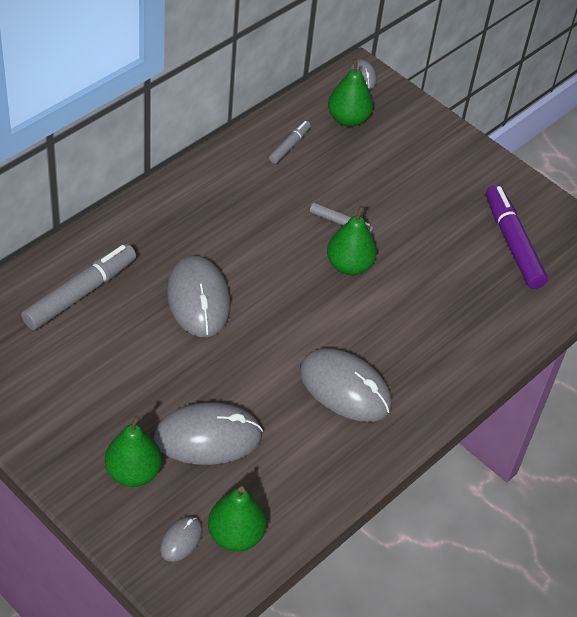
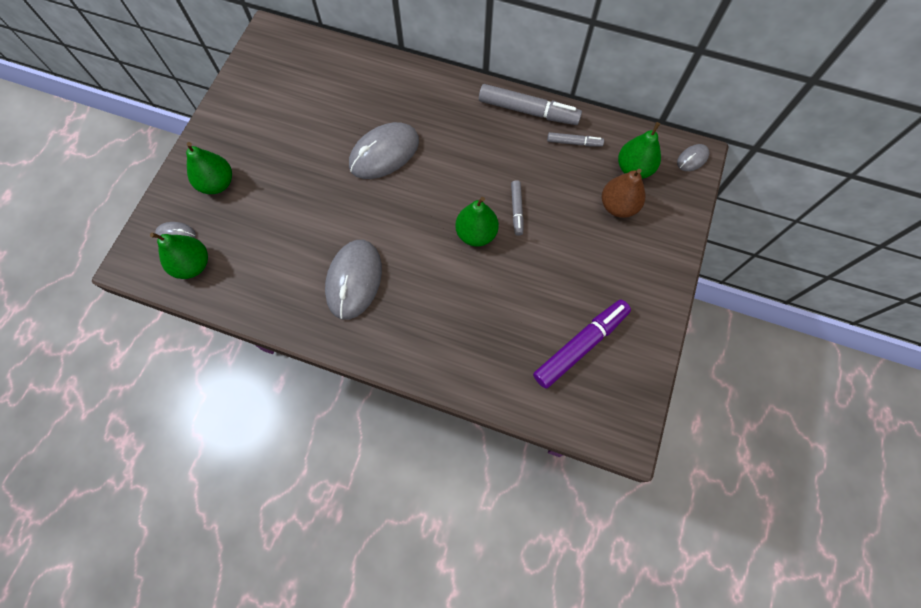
camera: 70 degrees right, 20 degrees up
(80, 293) = (349, 86): grey marker -> grey marker (528, 111)
(208, 437) = (266, 213): grey mouse -> none
(382, 149) = (618, 206): none -> brown pear

